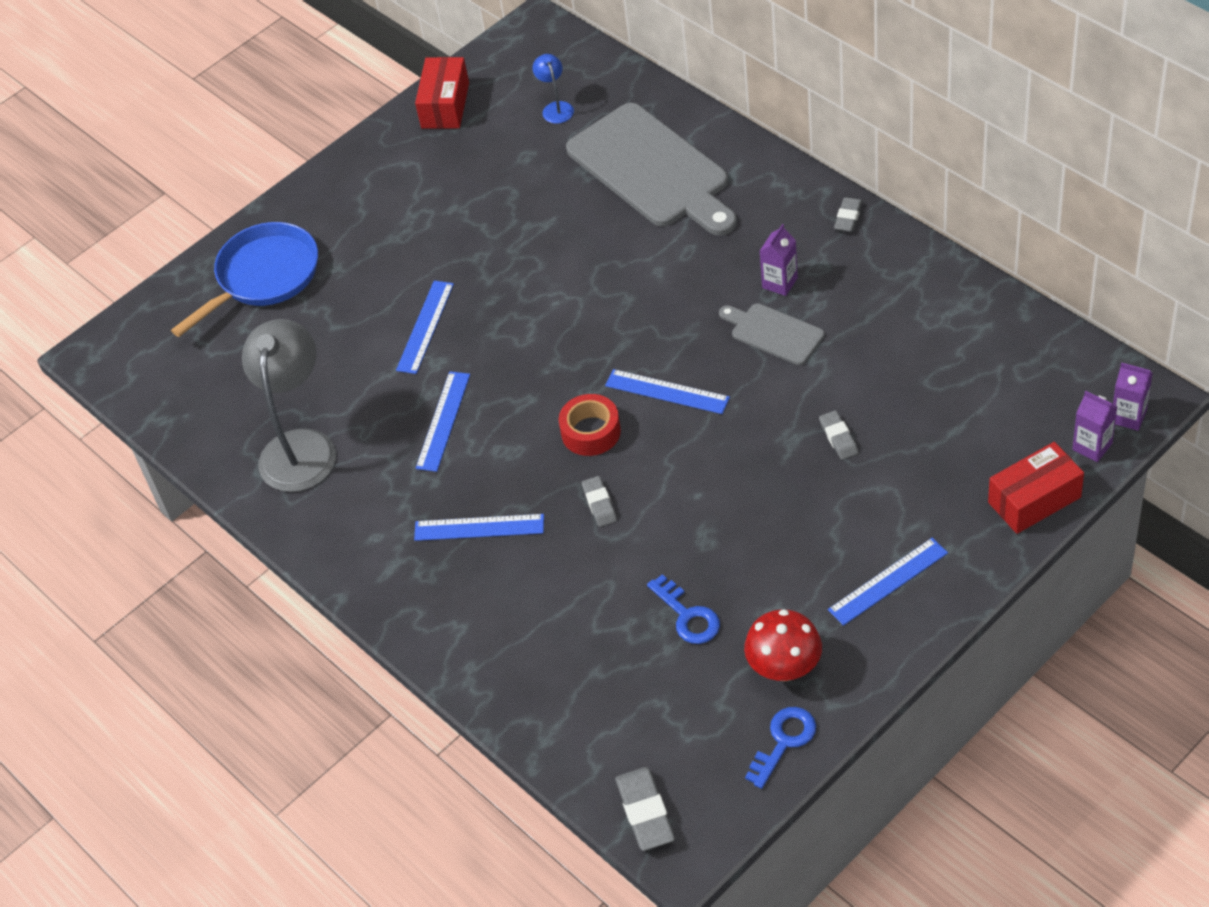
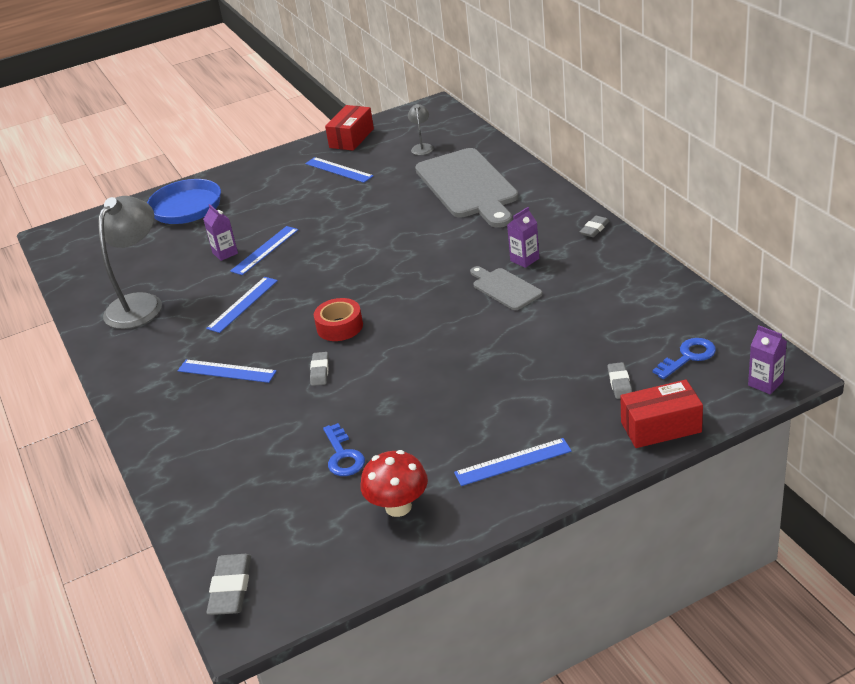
camera: 15 degrees right, 15 degrees down
(556, 108) = (422, 147): blue lamp -> grey lamp
(667, 392) = (408, 311): blue ruler -> blue ruler (338, 170)
(784, 741) = (369, 560): blue key -> blue key (688, 357)
(838, 437) = (521, 359): grey eraser -> grey eraser (620, 383)
(1092, 446) = (726, 399): purple carton -> purple carton (225, 253)

